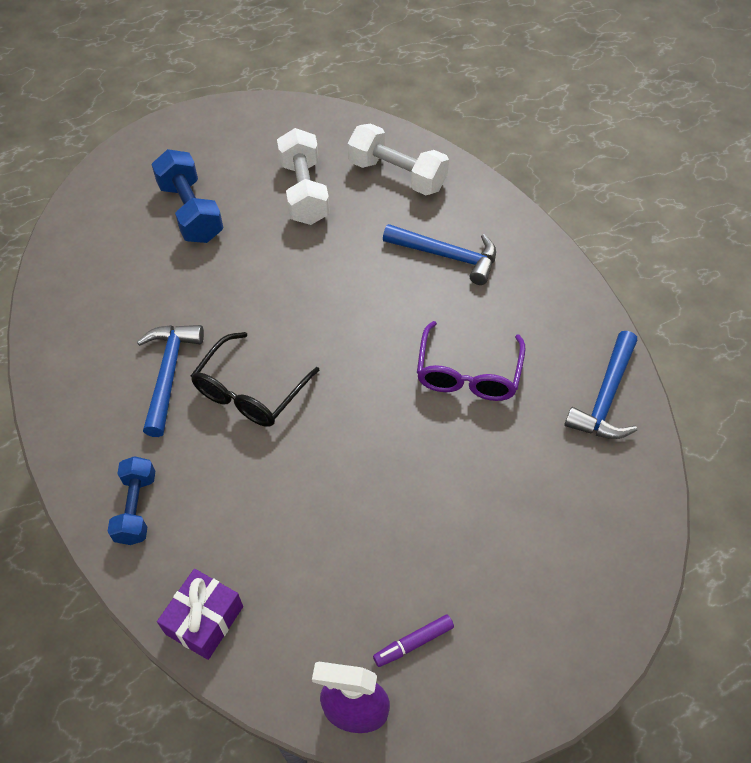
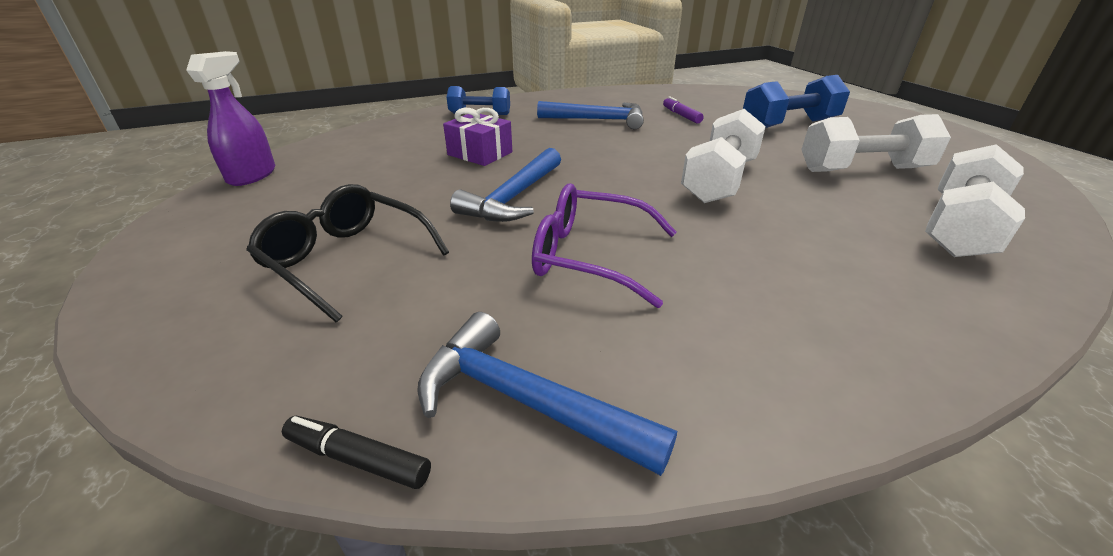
camera: 95 degrees right, 20 degrees down
(204, 620) = (378, 131): purple gift -> purple gift (480, 153)
(250, 391) = (576, 144): black glasses -> black glasses (346, 259)
(333, 285) = (719, 180): none -> white dumbbell
(413, 643) = (278, 201): purple marker -> purple marker (681, 115)
(447, 256) = (812, 257): blue hammer -> blue hammer (514, 197)
(658, 459) = (358, 459): none -> black marker

